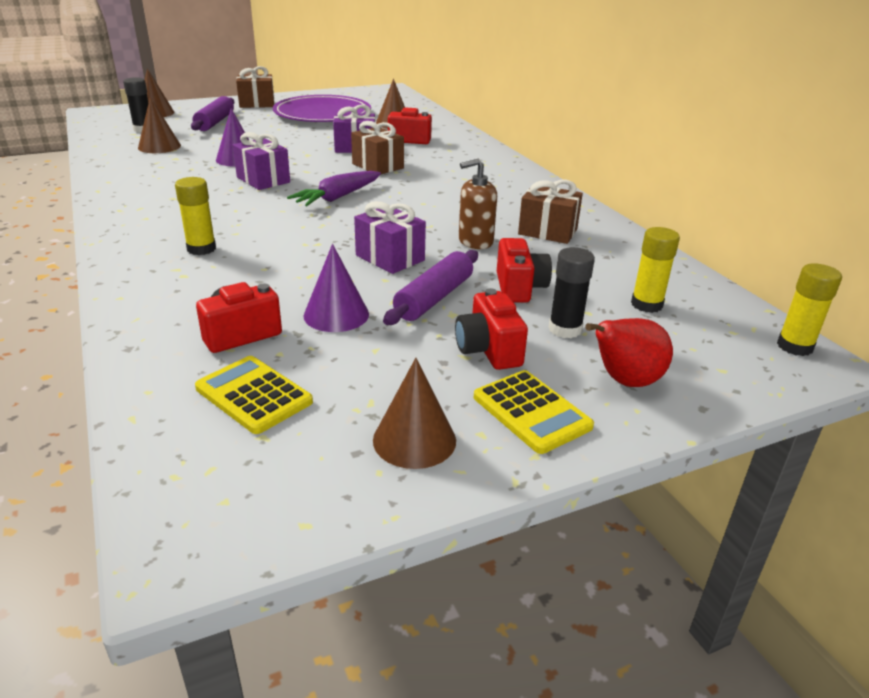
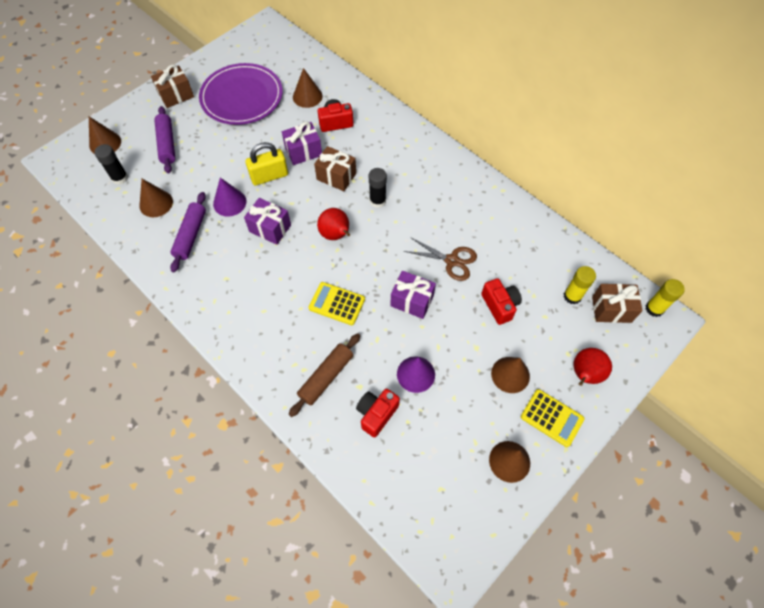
camera: 20 degrees left, 30 degrees up
(201, 249) = (293, 336): yellow glue stick -> none
(206, 287) = (326, 377): none -> brown rolling pin
(253, 395) = (417, 461): yellow calculator -> yellow calculator (337, 304)
(300, 153) = (269, 176): none -> yellow padlock
(337, 197) = (336, 235): purple carrot -> red pear
(434, 298) = (459, 335): purple rolling pin -> purple rolling pin (191, 235)
(475, 241) = (452, 261): brown soap dispenser -> brown scissors
(488, 350) = (510, 374): red camera -> brown cone
(547, 231) = (488, 231): brown gift -> brown gift (611, 309)
(565, 329) = (540, 338): black glue stick -> black glue stick (377, 201)

